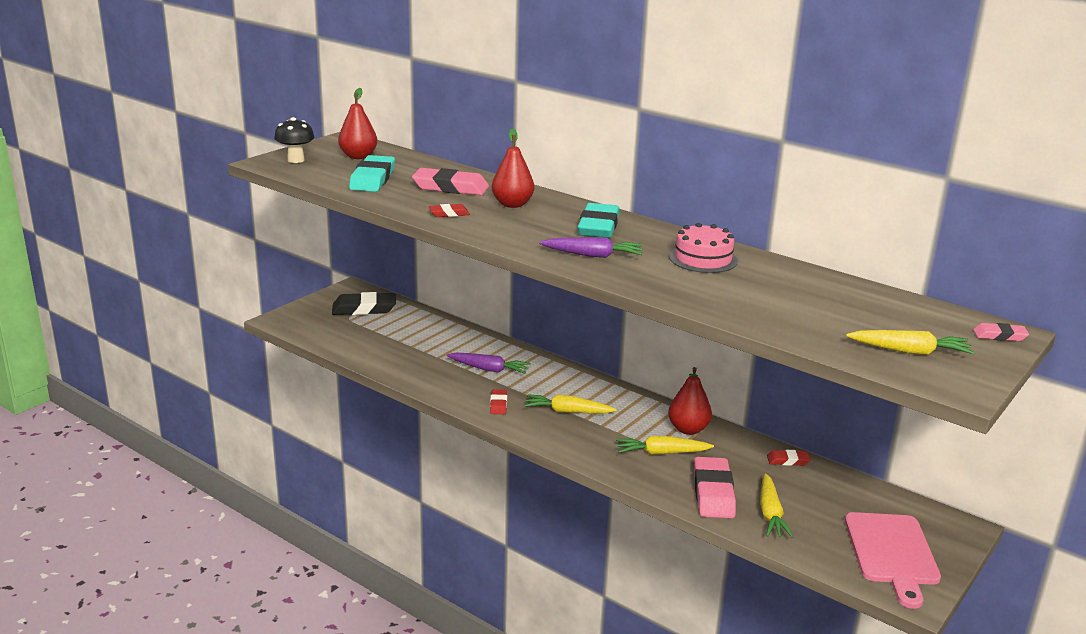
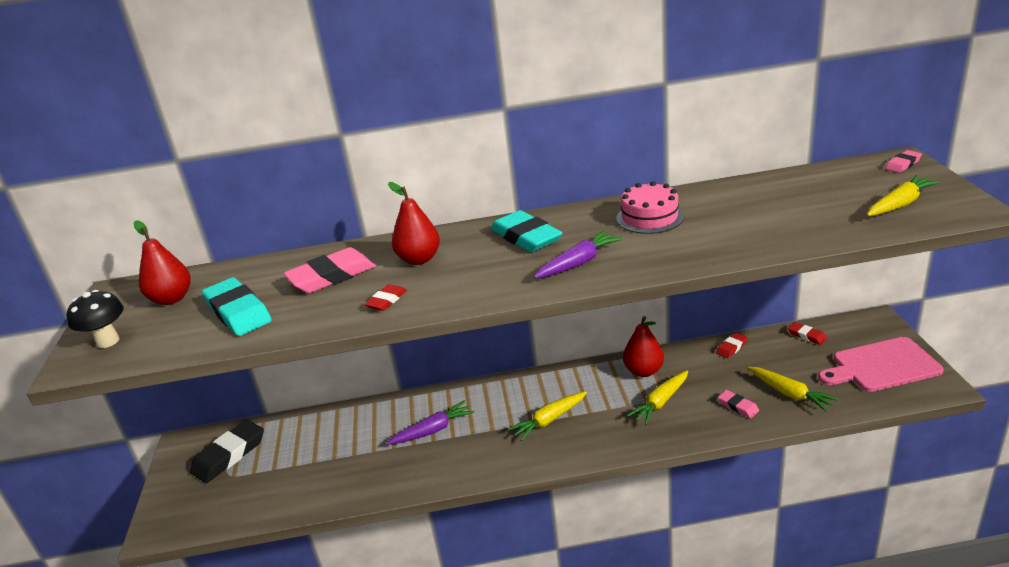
camera: 40 degrees left, 5 degrees up
(498, 404) = (492, 455): red eraser -> red eraser (807, 336)
(713, 492) = (738, 406): pink eraser -> pink eraser, size x0.51
(892, 553) = (882, 366): pink cutting board -> pink cutting board turned 120 degrees clockwise

